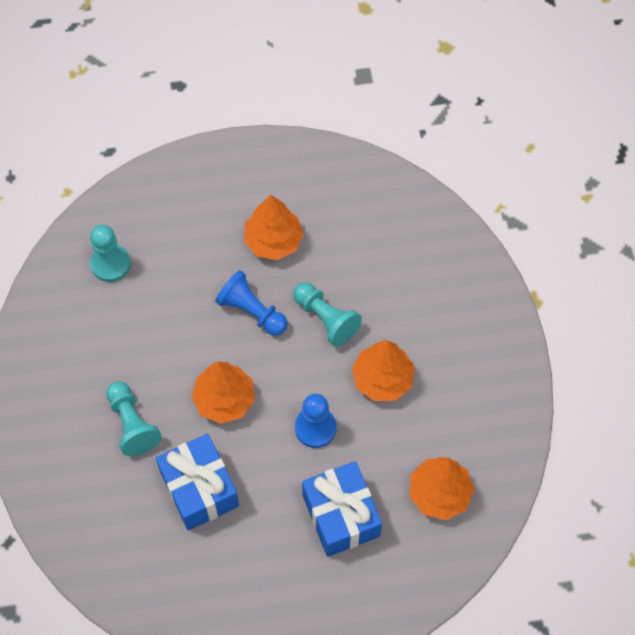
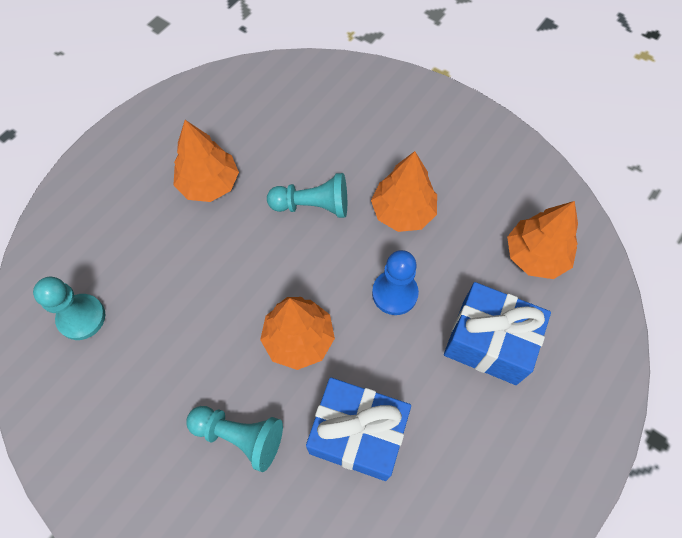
camera: 45 degrees left, 0 degrees up
(252, 311) = (247, 250): blue pawn -> none

